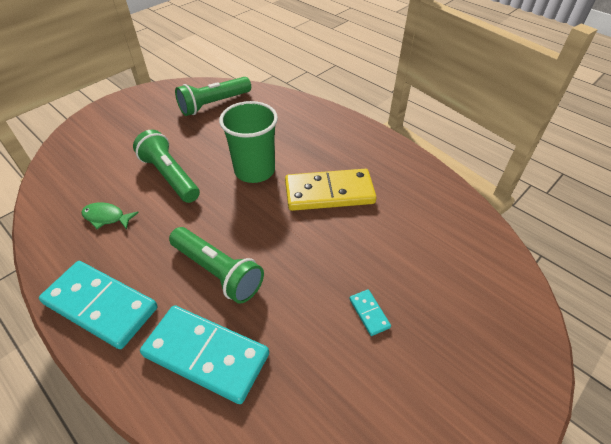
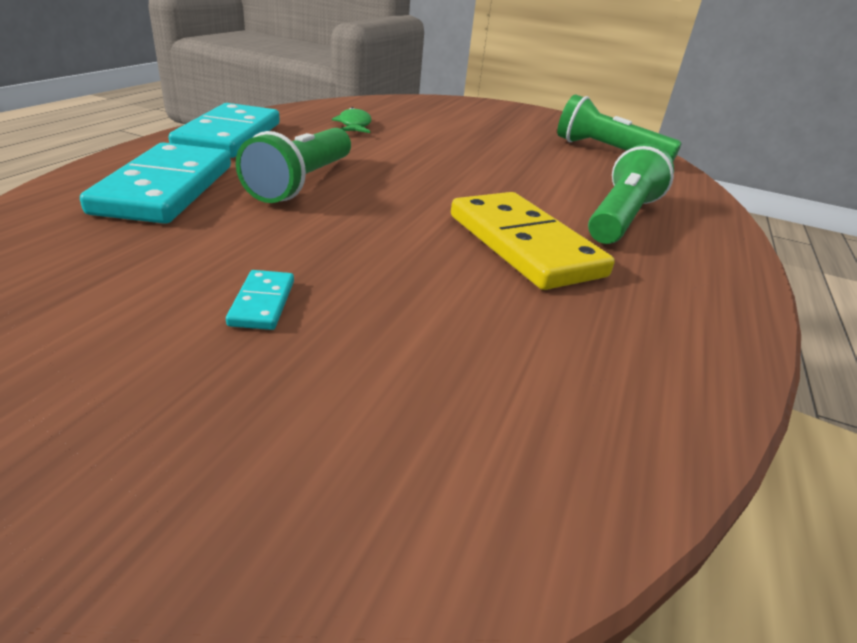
camera: 65 degrees right, 15 degrees down
(170, 176) = (445, 143): green flashlight -> green flashlight (621, 218)
(254, 170) = (509, 186): green cup -> none
(369, 313) = (262, 303): turquoise domino -> turquoise domino turned 45 degrees counterclockwise

